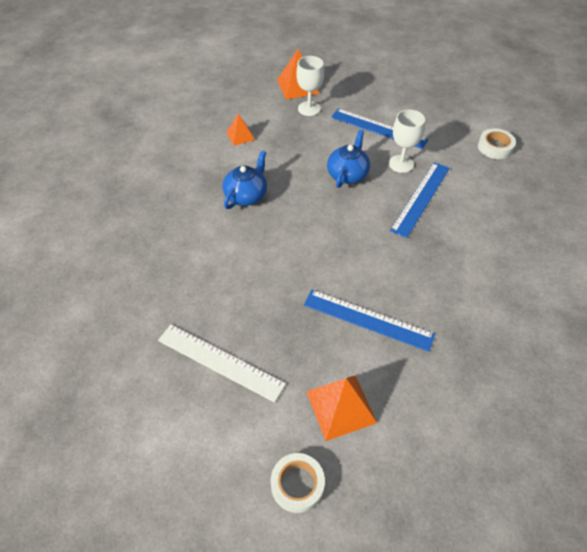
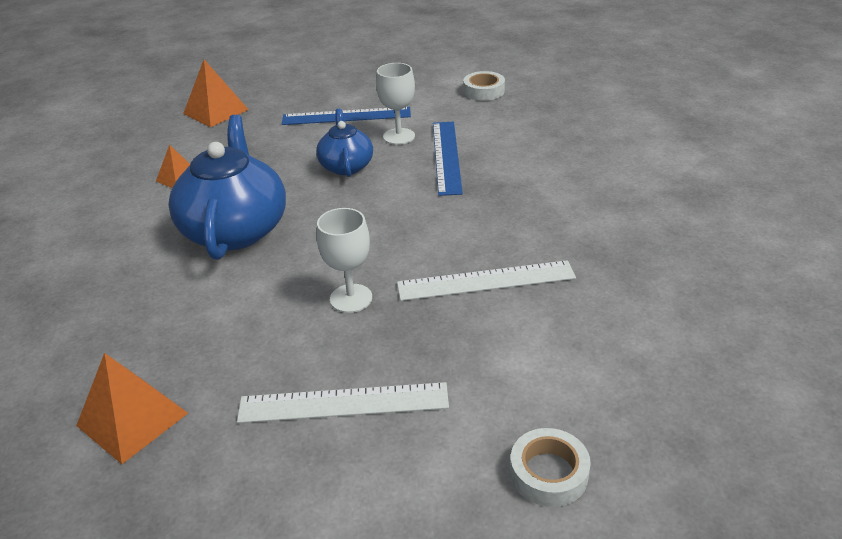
camera: 30 degrees left, 15 degrees down
(246, 195) = (236, 229): blue teapot -> blue teapot, size x1.78
(309, 108) = (248, 126): white goblet -> white goblet (351, 298)
(341, 406) = (529, 372): orange pyramid -> orange pyramid (132, 419)
(368, 320) = (486, 281): blue ruler -> white ruler

